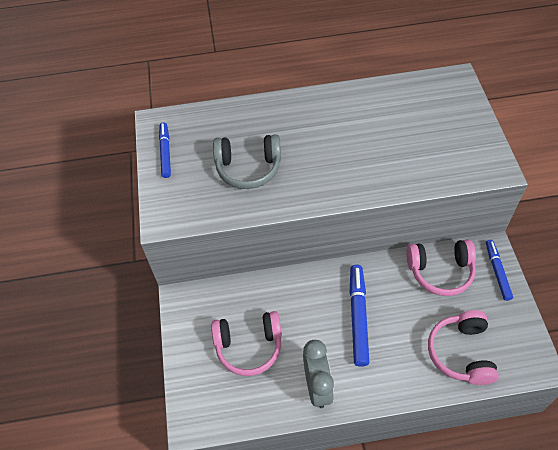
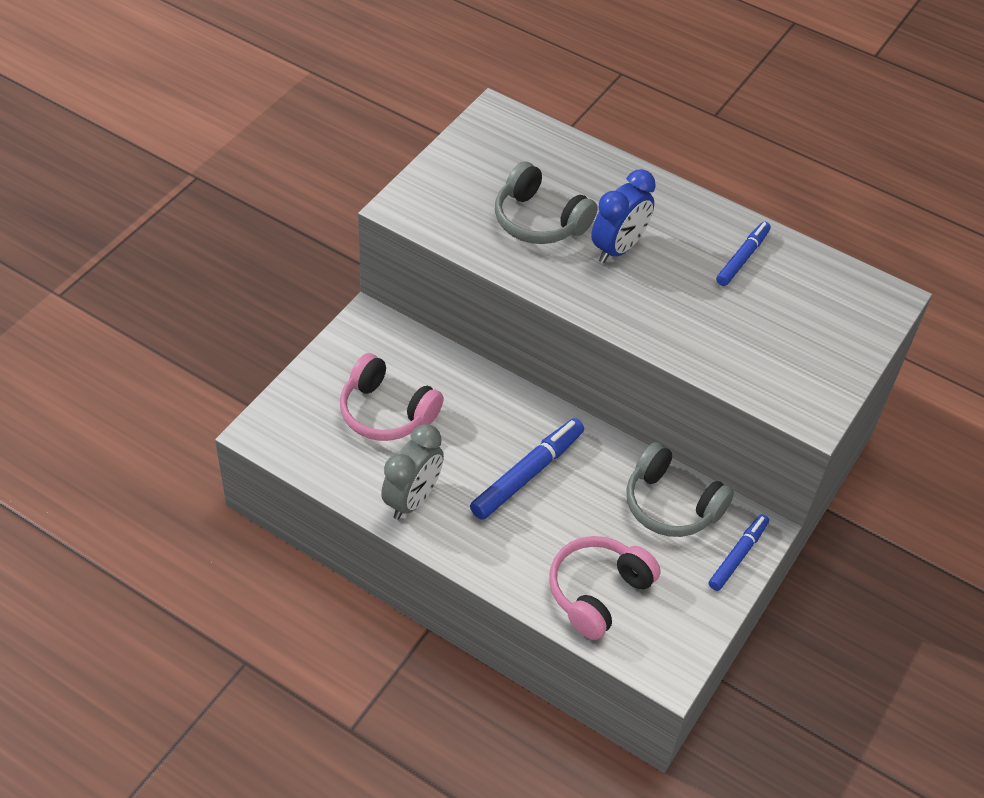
camera: 35 degrees right, 5 degrees down
(165, 152) = (473, 148): blue marker -> blue marker (742, 258)
(306, 152) = (618, 248): none -> blue clock
(440, 271) = (671, 504): pink headphones -> grey headphones

